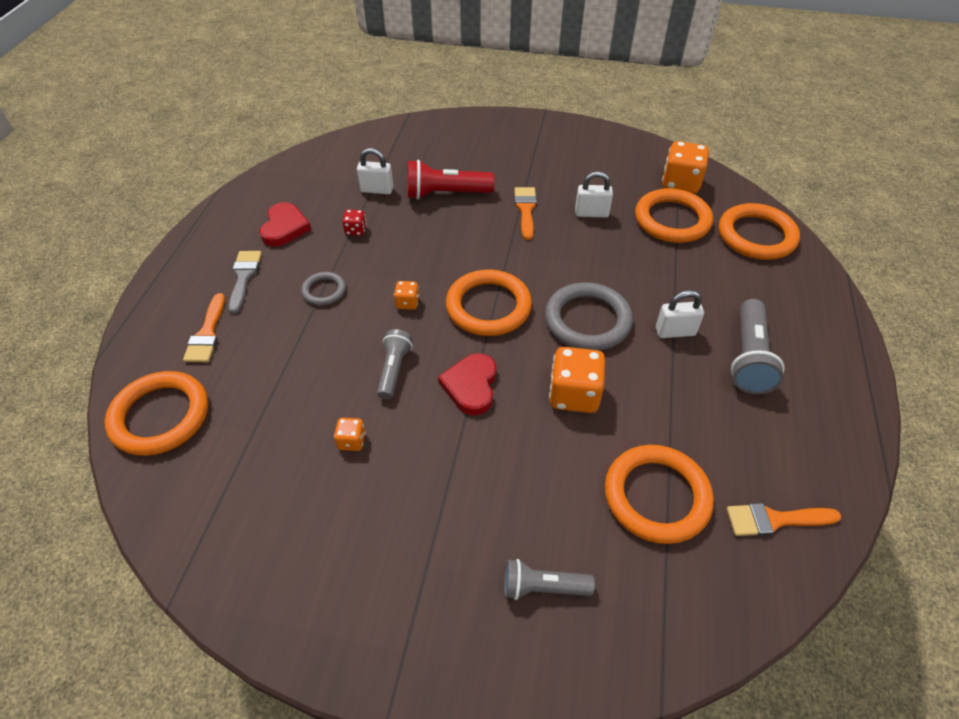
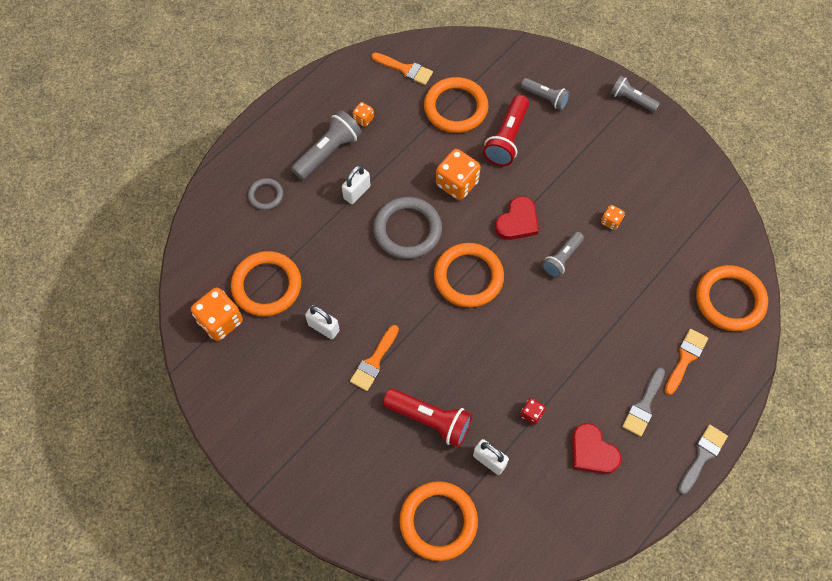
camera: 150 degrees left, 15 degrees up
(171, 263) = (702, 456): none -> grey brush
(284, 227) = (592, 452): red heart -> red heart turned 75 degrees counterclockwise
(324, 291) = (584, 356): grey ring -> grey ring (266, 195)
(400, 667) = (631, 99): none -> grey flashlight
(407, 303) = (525, 311): orange dice -> orange dice (363, 119)
(554, 487) = (507, 138): none -> red flashlight
(675, 332) = (357, 192): white padlock -> white padlock turned 75 degrees counterclockwise
(756, 236) = (220, 236): orange ring -> orange ring (438, 521)

